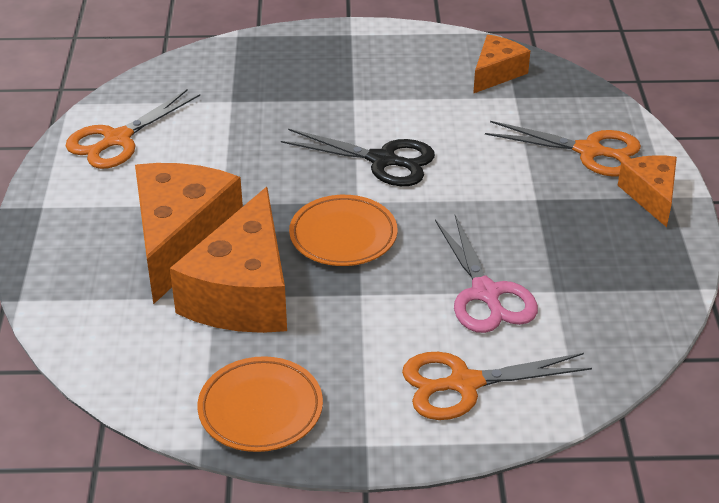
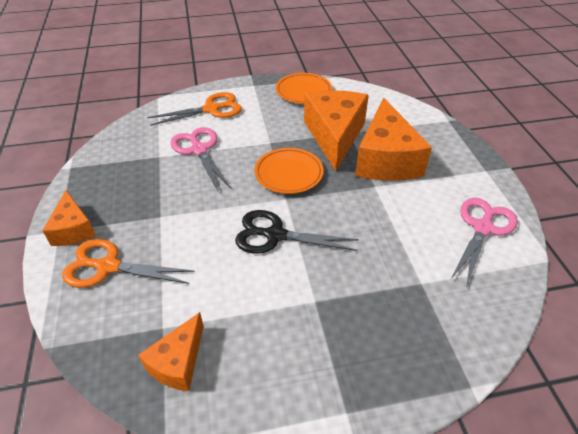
camera: 170 degrees right, 5 degrees up
(117, 139) = (482, 228): orange scissors -> pink scissors

